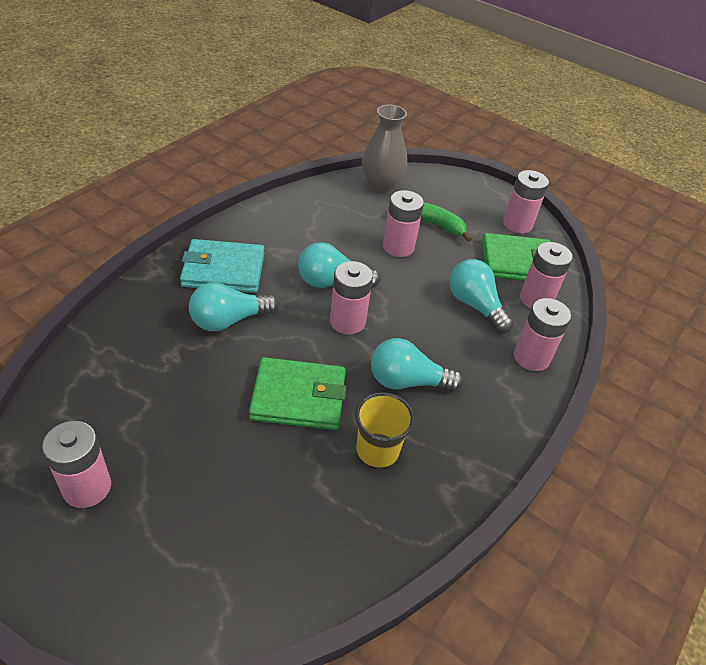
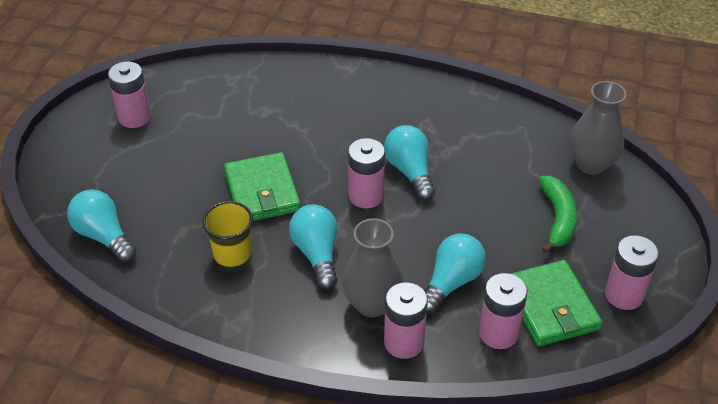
camera: 75 degrees right, 0 degrees up
(223, 270) = (377, 102): turquoise wallet -> none
(228, 320) = (320, 126): turquoise light bulb -> turquoise light bulb (104, 236)
(398, 247) = (497, 203): pink battery -> none
(482, 363) = (372, 304): none -> grey vase

